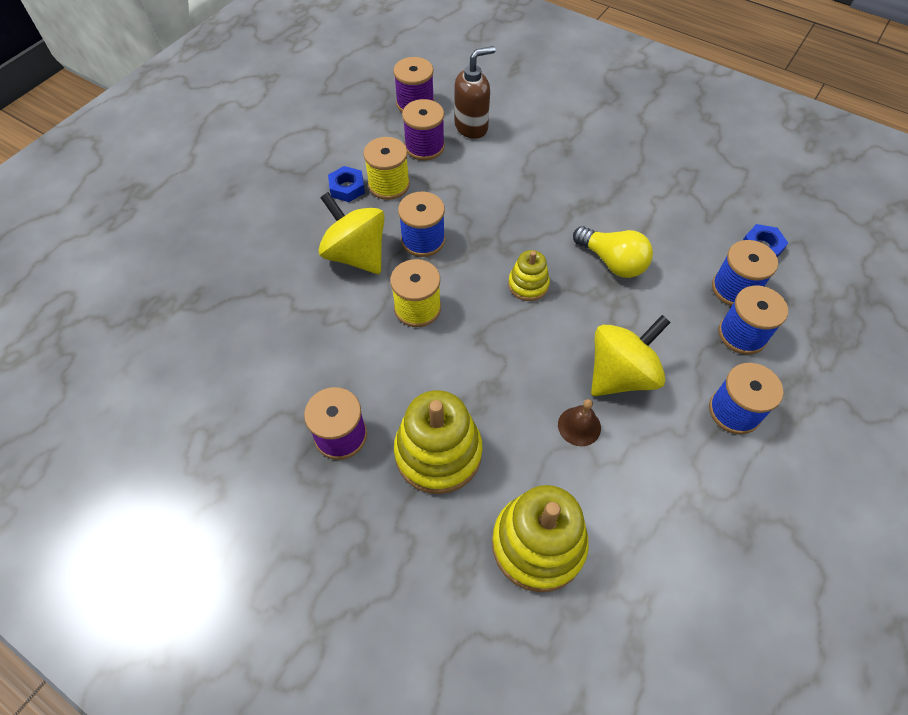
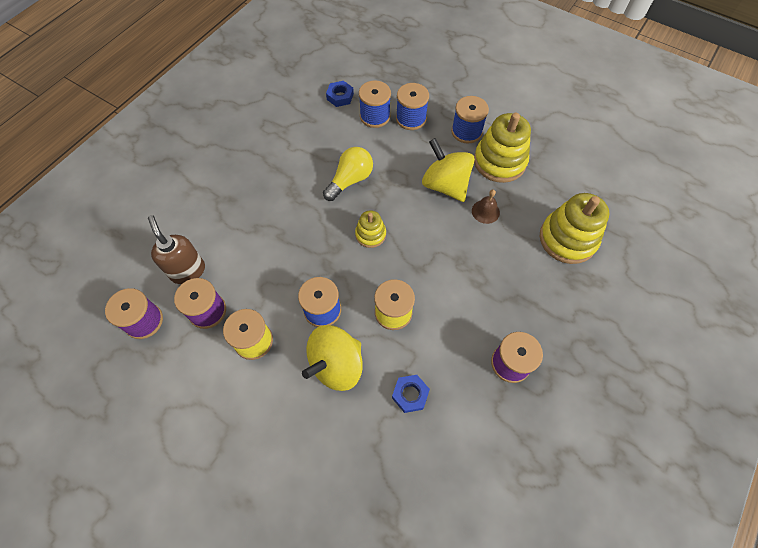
camera: 90 degrees left, 5 degrees up
(347, 188) = (253, 379): blue nut -> blue nut (410, 394)
(438, 453) = (515, 296): yellow stacking toy -> yellow stacking toy (499, 161)

